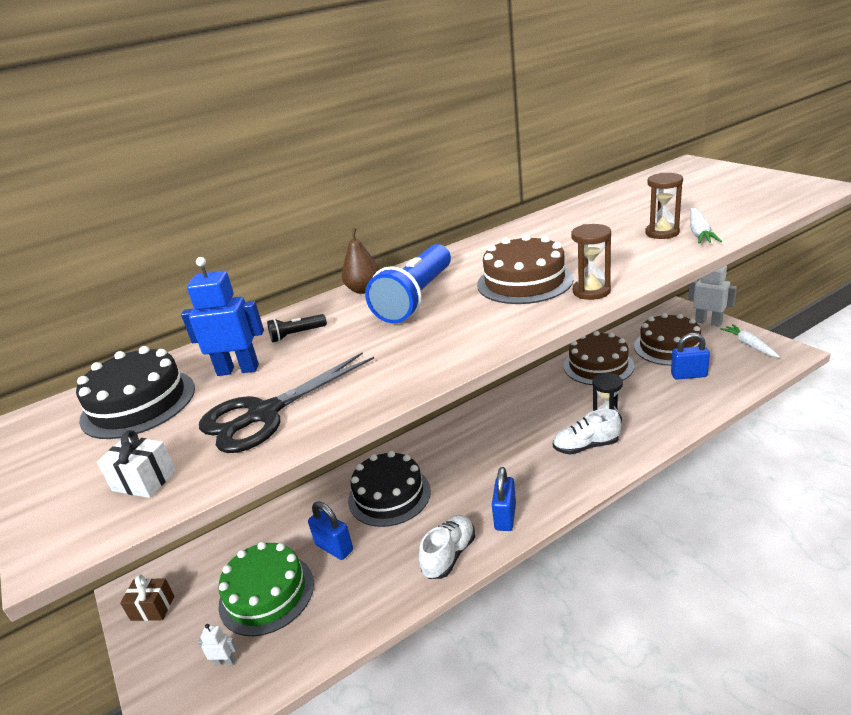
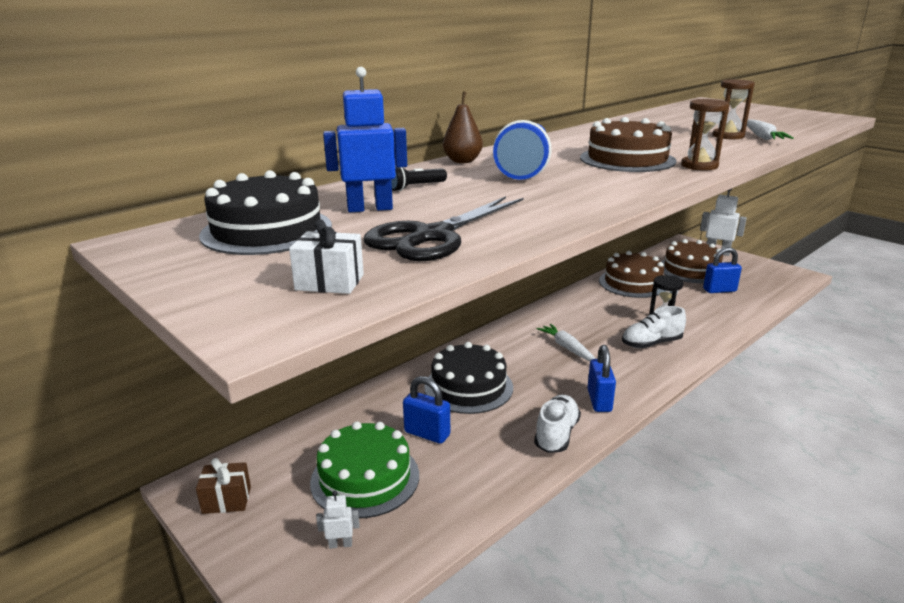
camera: 15 degrees left, 5 degrees down
(749, 345) = (761, 269): white carrot -> white carrot (567, 348)

